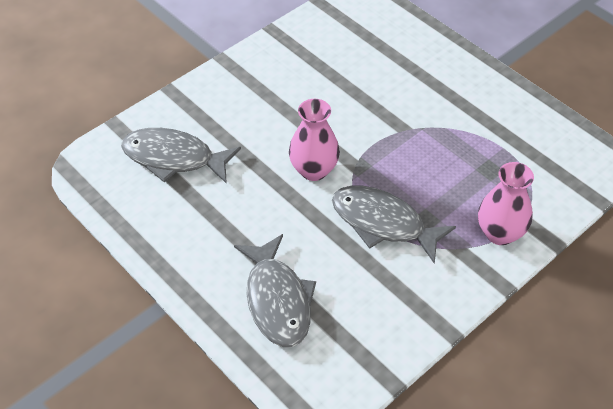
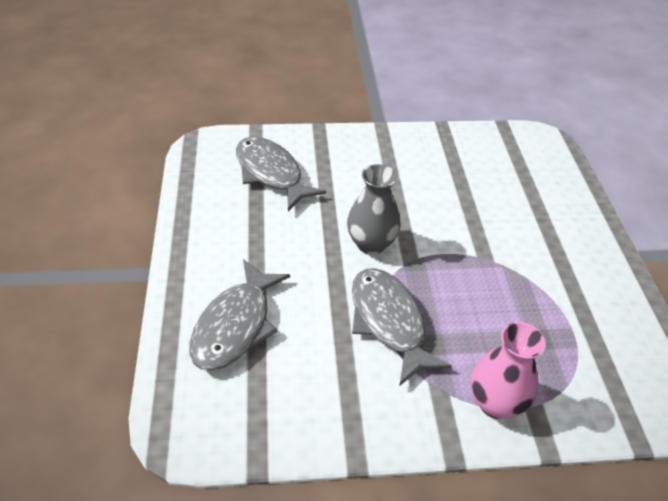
camera: 35 degrees right, 5 degrees down
(314, 170) = (371, 244): pink vase -> grey vase

